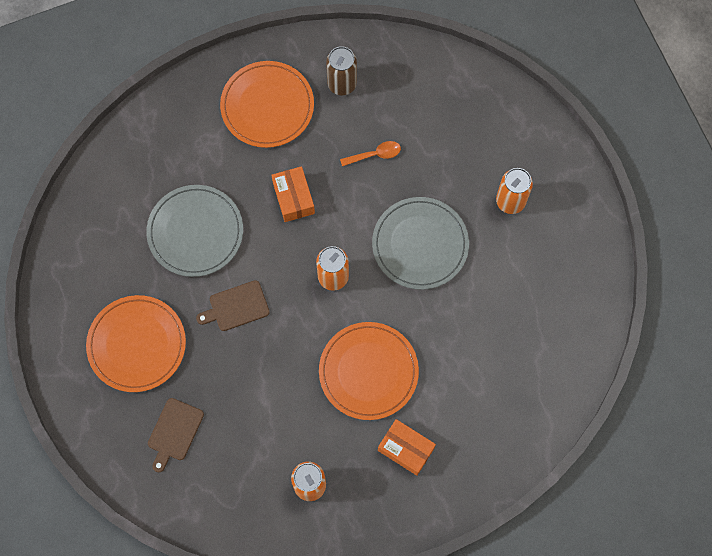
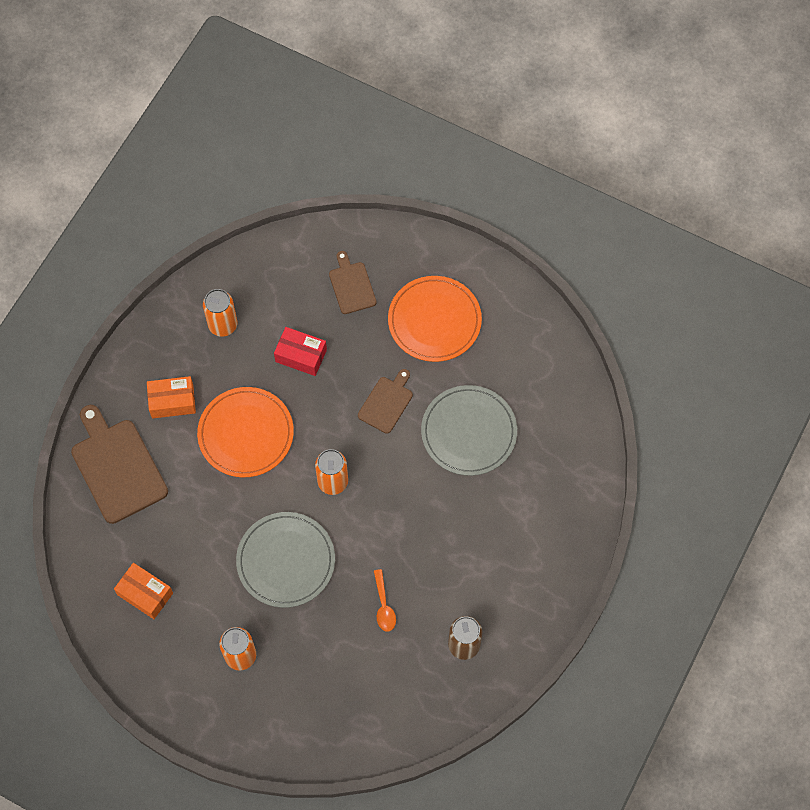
camera: 140 degrees right, 5 degrees down
(267, 106) = (507, 576): orange plate -> none
(269, 403) = (301, 356): none -> red box
(293, 198) = (417, 518): orange box -> orange box (145, 594)
(375, 154) = (384, 606): orange spoon -> orange spoon turned 45 degrees counterclockwise
(494, 427) = (117, 467): none -> brown cutting board

